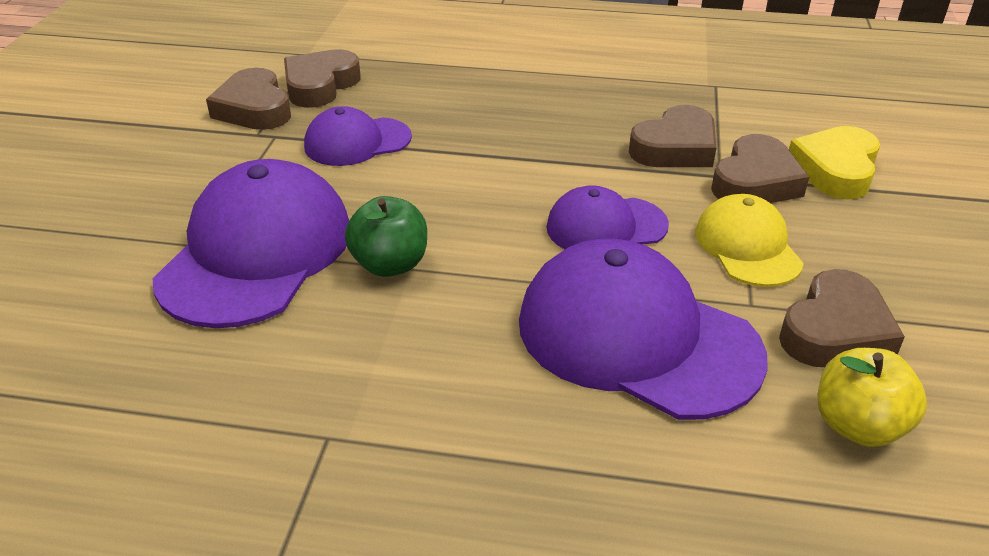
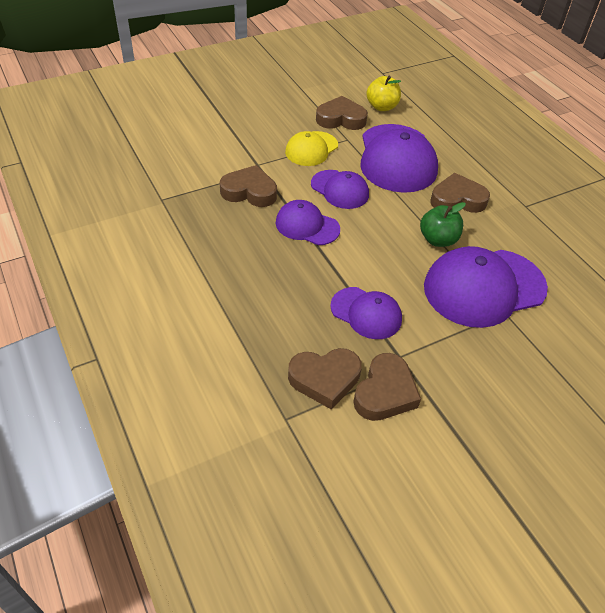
camera: 130 degrees left, 10 degrees up
(554, 164) = (307, 226): none -> purple cap
(755, 181) = (257, 159): brown heart -> brown heart (457, 200)
(835, 169) = (222, 140): yellow heart -> none

